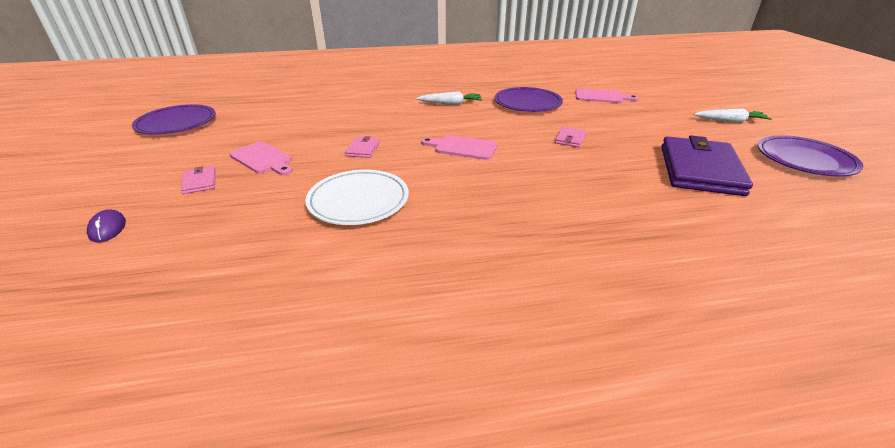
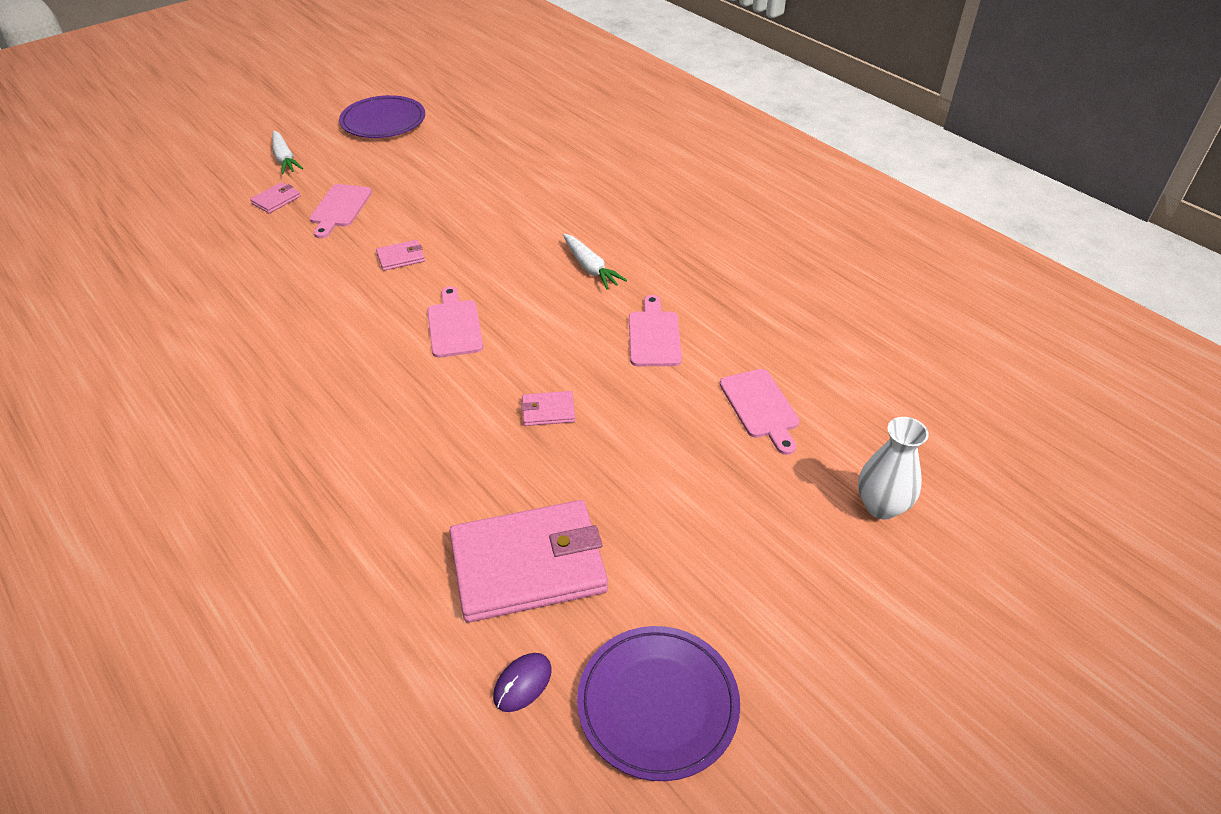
camera: 60 degrees right, 10 degrees up
(107, 228) = (186, 201): purple mouse -> purple mouse (522, 683)
(358, 201) = (288, 302): white plate -> none
(527, 103) = (654, 336): purple plate -> pink cutting board
(679, 93) = (881, 506): none -> white vase
(700, 170) = (528, 565): purple wallet -> pink wallet
(730, 121) = (777, 593): white carrot -> white carrot (285, 159)

